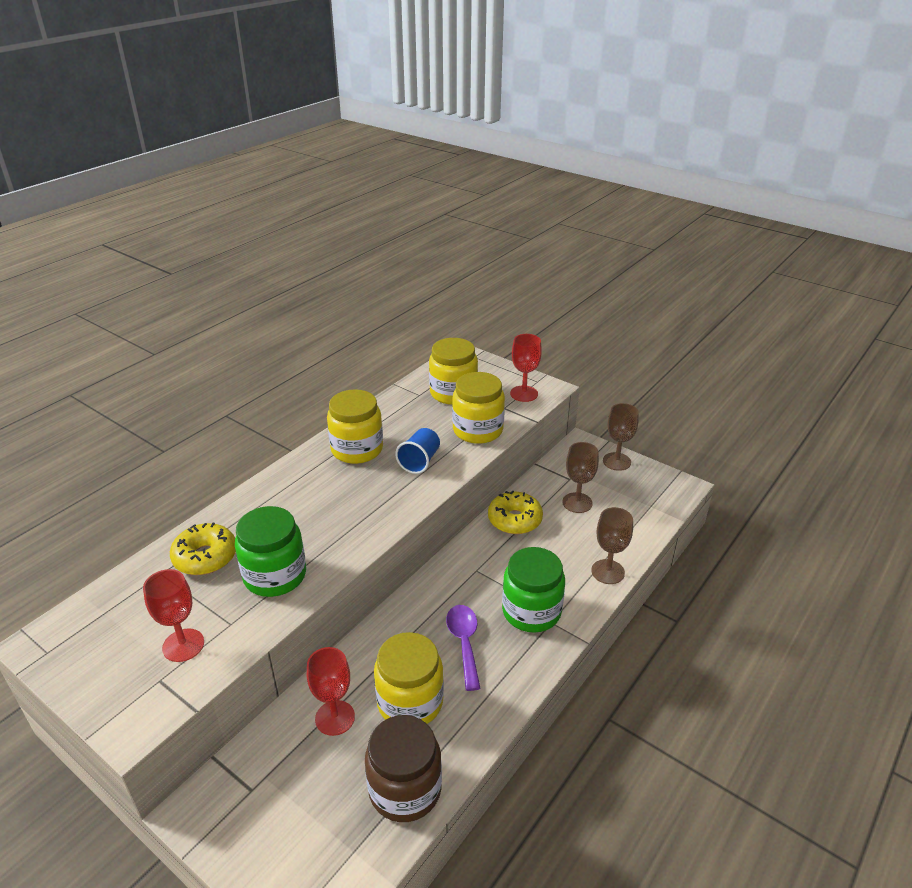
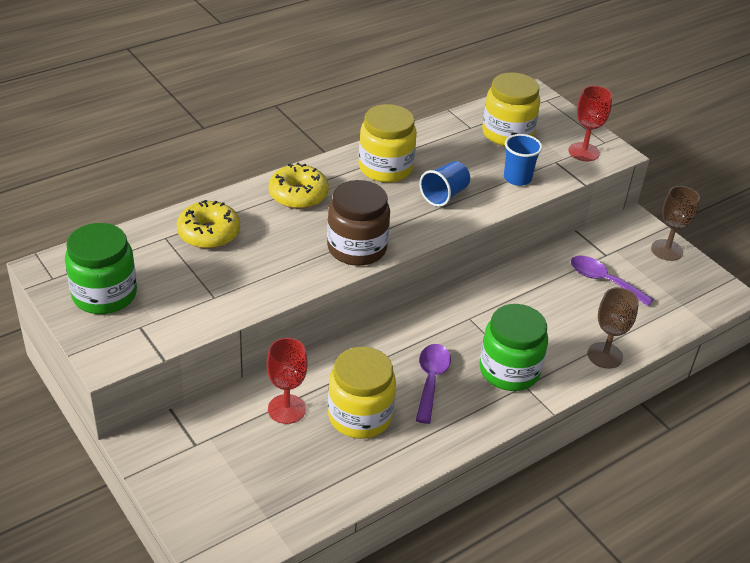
camera: 15 degrees right, 5 degrees up
(183, 645) = (168, 304): red goblet -> none
(275, 575) = (266, 266): green jar -> green jar (104, 294)
(405, 789) = (329, 484): brown jar -> brown jar (357, 248)
(477, 430) = (517, 178): yellow jar -> blue cup
(514, 520) = (529, 281): yellow donut -> yellow donut (298, 195)
(577, 503) = (603, 281): brown goblet -> purple spoon

